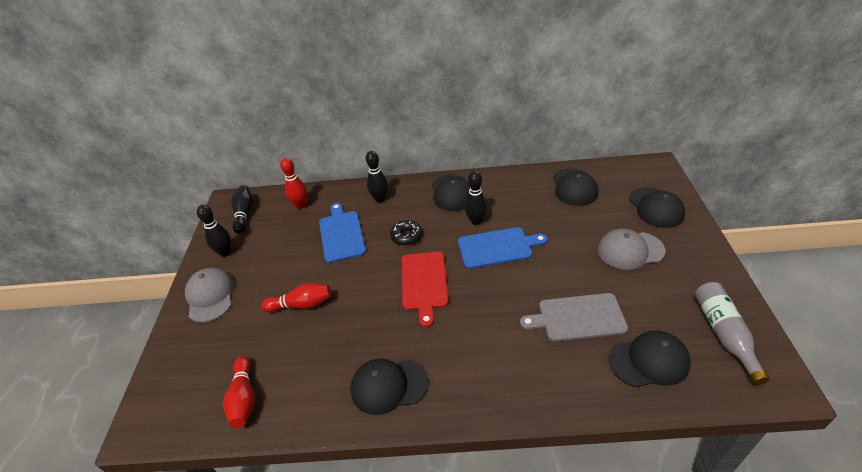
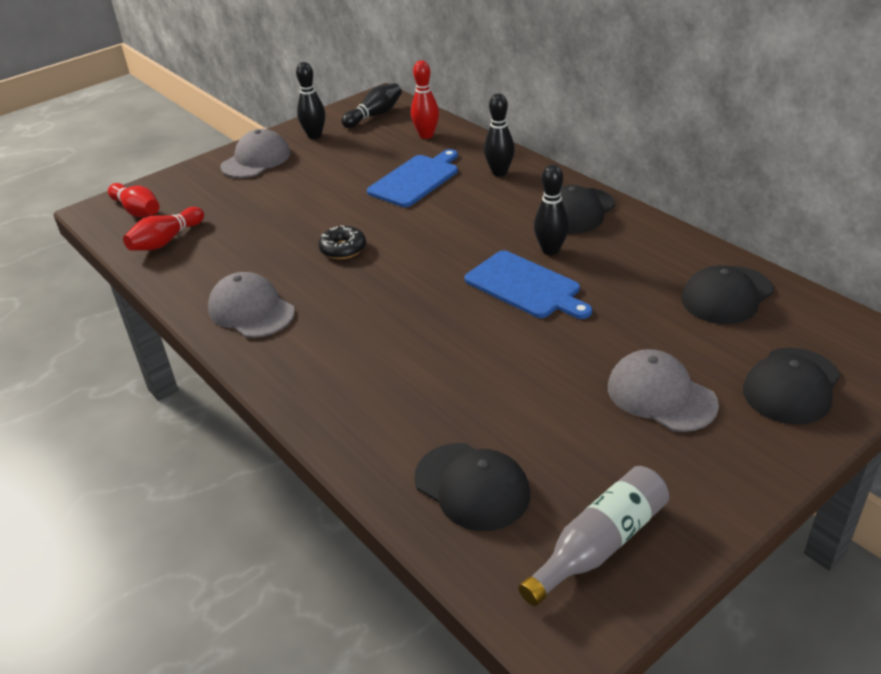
camera: 50 degrees right, 5 degrees down
(301, 305) = (297, 210): red bowling pin -> red bowling pin (137, 211)
(388, 386) = (251, 310): black cap -> grey cap
(406, 236) = (463, 218): black donut -> black donut (343, 249)
(424, 283) = (408, 264): red cutting board -> none
(578, 317) = (480, 398): grey cutting board -> none

